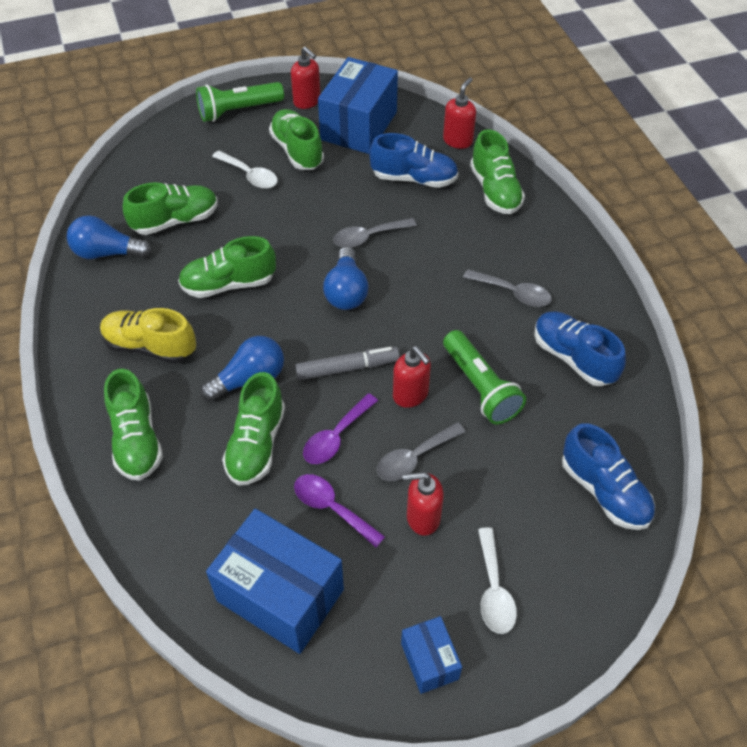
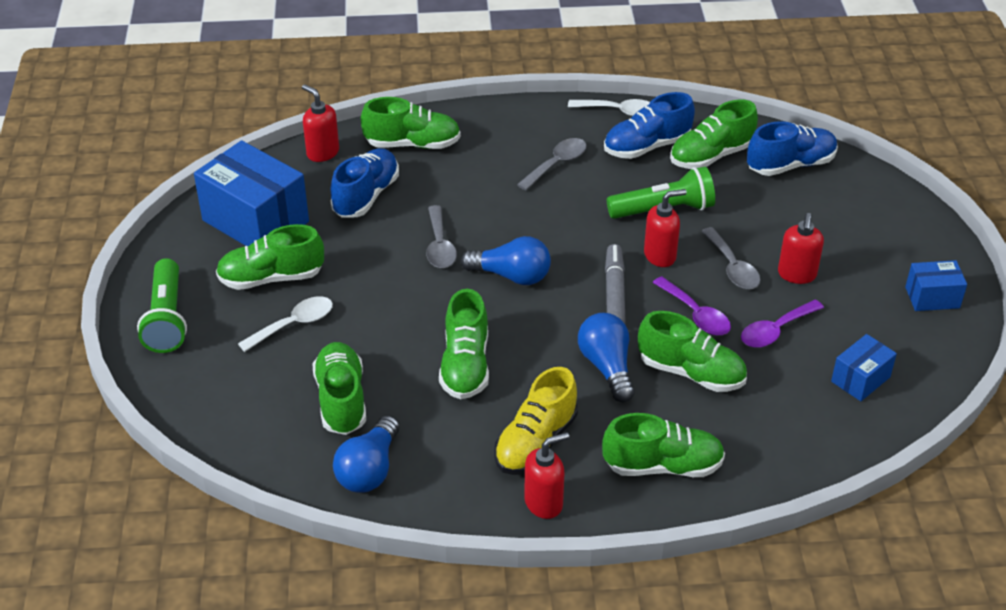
camera: 75 degrees left, 10 degrees down
(280, 595) = (860, 379): blue box -> blue box, size x0.51
(307, 101) = (186, 256): red soap dispenser -> red soap dispenser (544, 503)
(494, 590) = (873, 247): white spoon -> white spoon (619, 111)
(584, 415) = (711, 156): none -> green shoe

